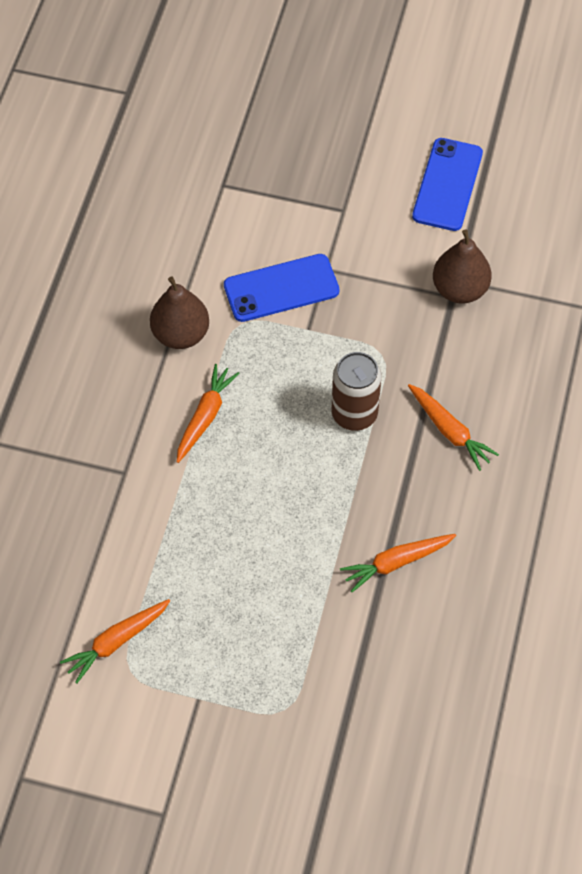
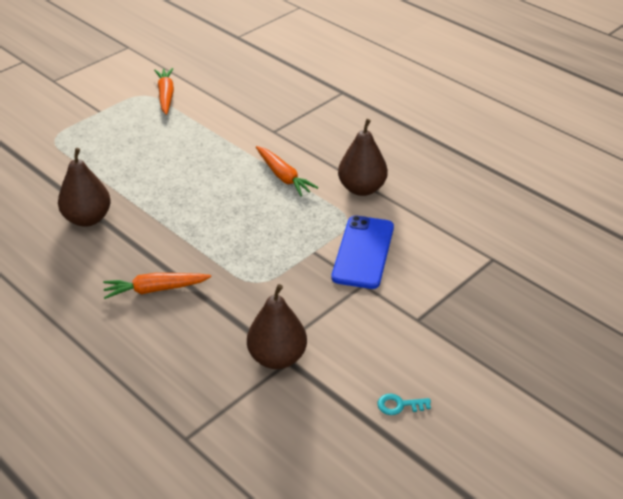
camera: 120 degrees right, 20 degrees down
(354, 414) = (218, 246): brown can -> none
(397, 562) = (87, 219): orange carrot -> brown pear
(447, 185) = (399, 405): blue phone -> turquoise key

